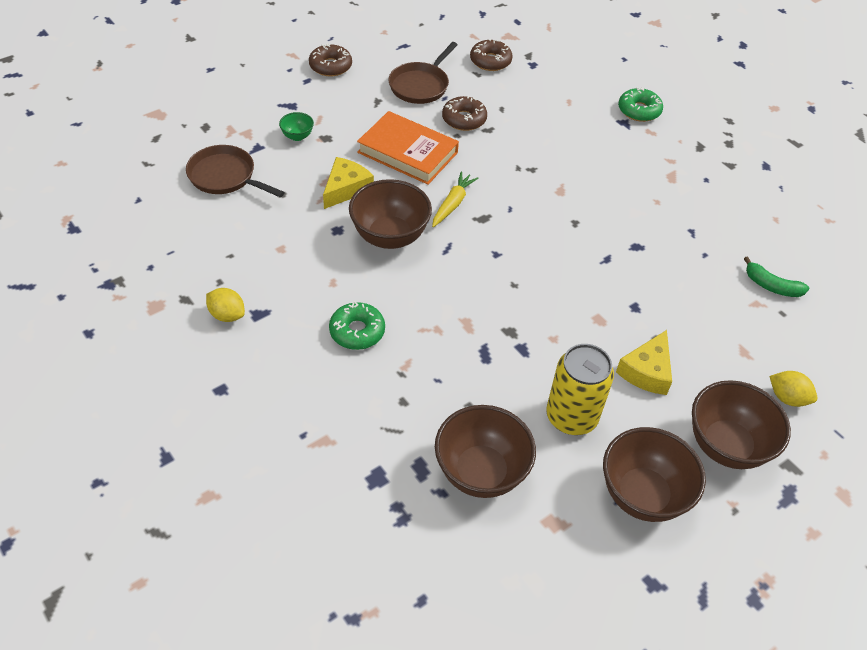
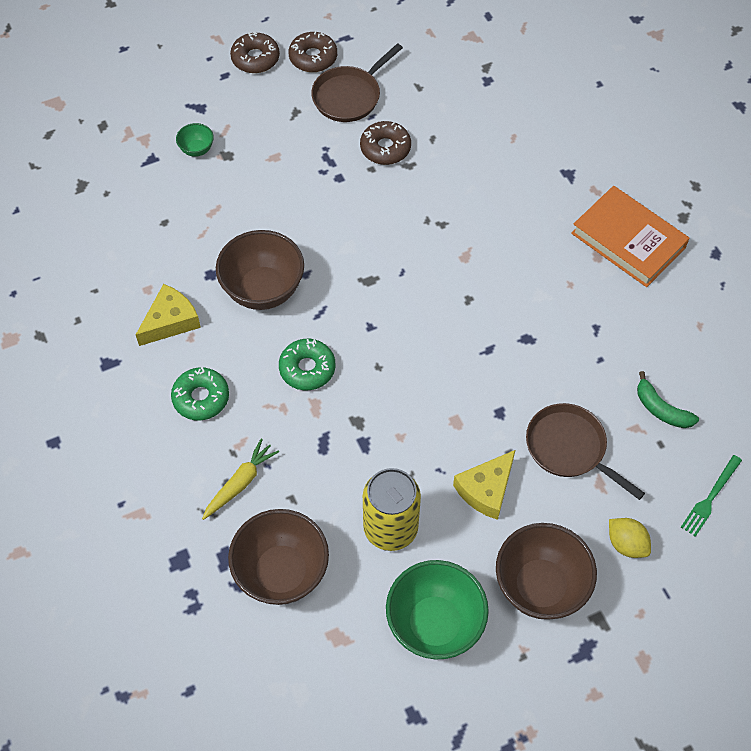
camera: 15 degrees right, 10 degrees up
(225, 177) = (110, 193): brown pan -> brown pan (569, 448)
(227, 315) = (77, 360): yellow lemon -> none
(346, 188) = (232, 224): yellow cheese -> yellow cheese (170, 321)
(407, 152) = (310, 185): orange book -> orange book (628, 240)
(453, 204) = (341, 258): yellow carrot -> yellow carrot (240, 483)
(490, 61) = (439, 70): brown donut -> brown donut (313, 57)
(639, 110) = (591, 159): green donut -> green donut (307, 368)
(642, 495) = (434, 624): brown bowl -> green bowl
(842, 349) = (710, 497): none -> green fork

